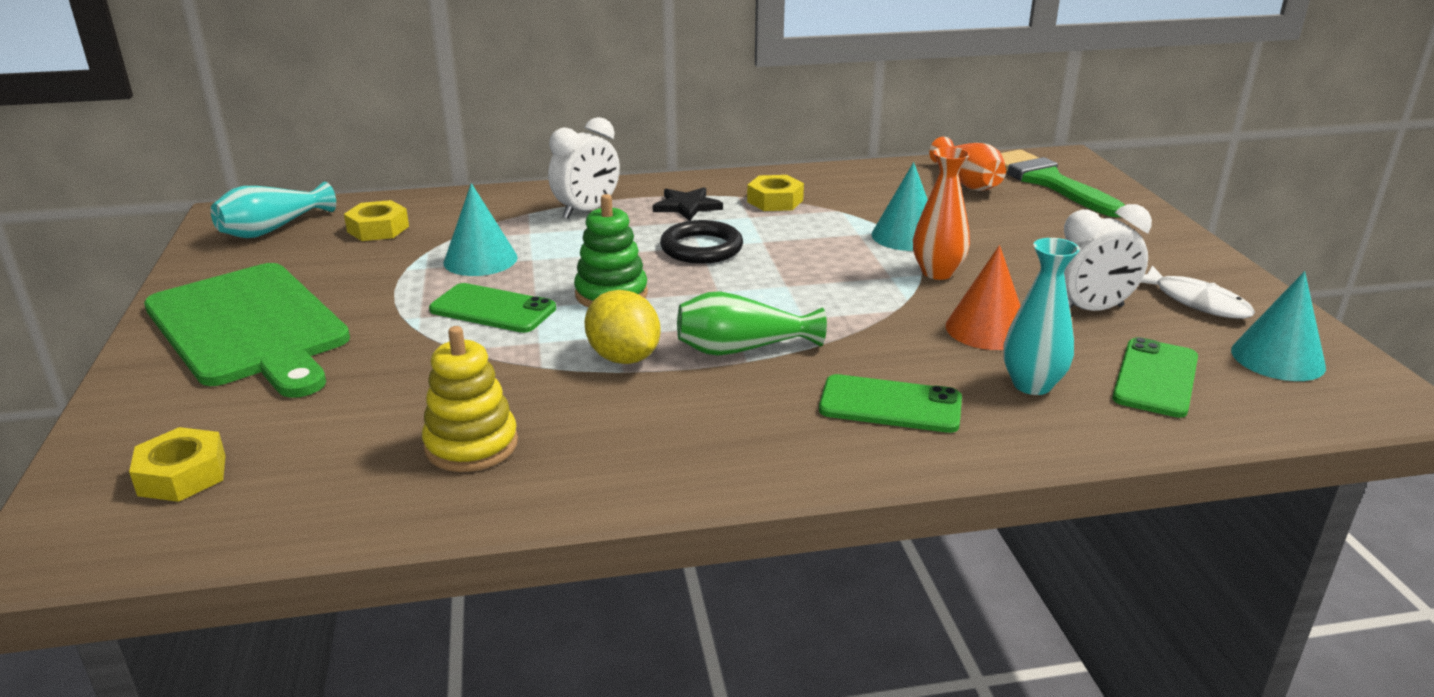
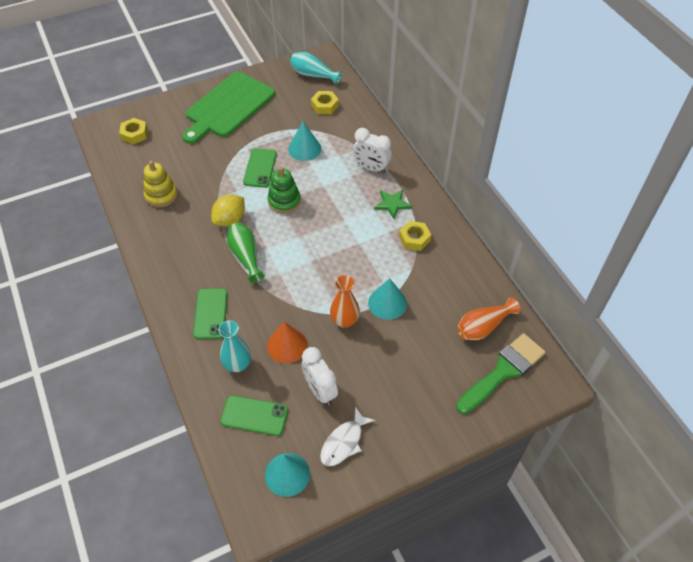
camera: 75 degrees right, 25 degrees up
(687, 206) = (392, 204): black star -> green star
(701, 248) = (342, 221): black ring -> none

